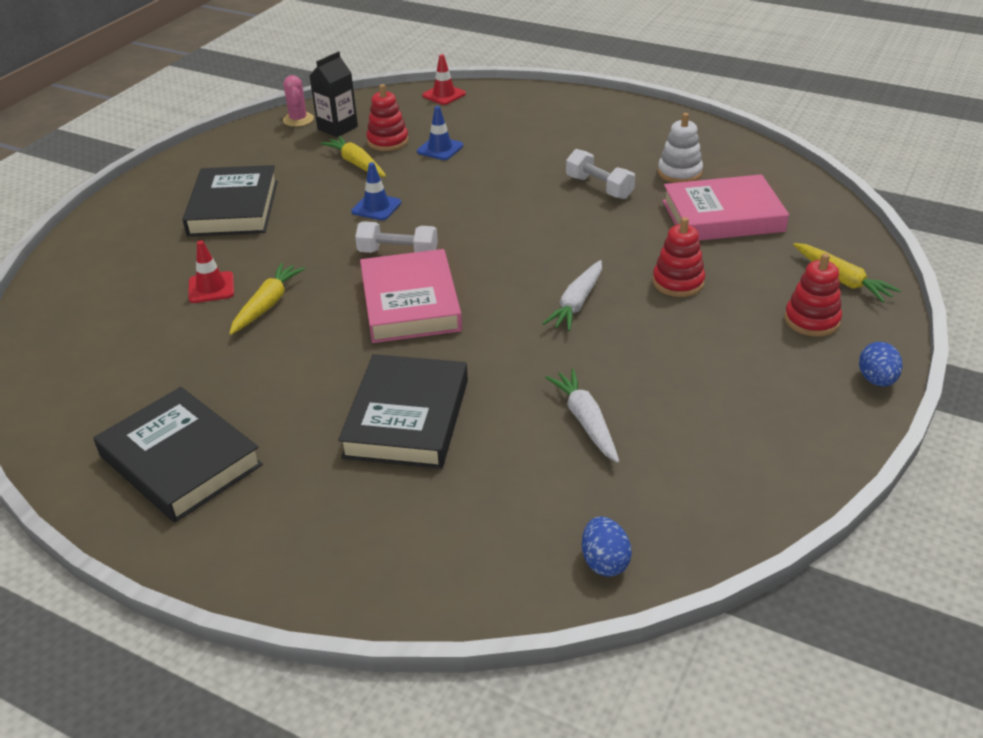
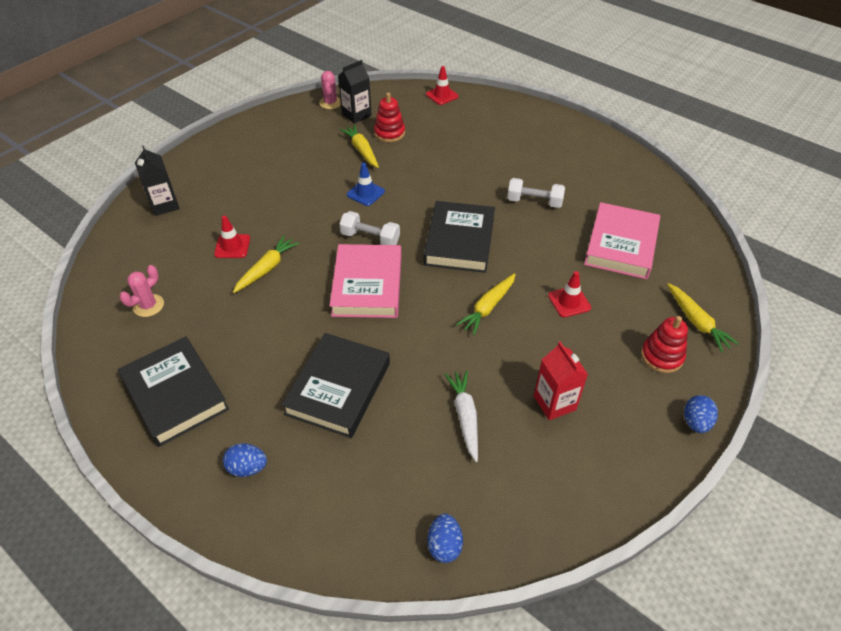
camera: 10 degrees right, 10 degrees up
(101, 256) = (164, 205): none -> black carton
(111, 369) = (148, 305): none -> pink cactus
(233, 208) = (265, 177): black book -> black book (459, 241)
(309, 525) = (247, 468): none -> blue egg
(440, 149) = (425, 146): blue traffic cone -> none
(577, 303) = (488, 307): white carrot -> yellow carrot
(599, 187) = (534, 202): white dumbbell -> white dumbbell turned 45 degrees counterclockwise
(678, 282) = (569, 302): red stacking toy -> red traffic cone
(679, 173) = (599, 198): white stacking toy -> none
(695, 388) = (554, 403): none -> red carton
(722, 216) = (621, 245): pink book -> pink book turned 75 degrees counterclockwise

